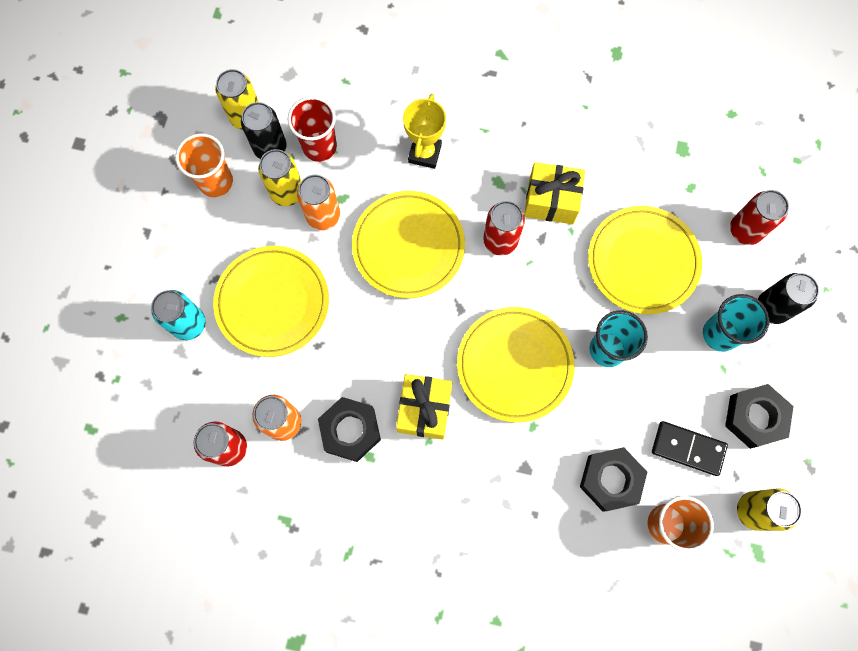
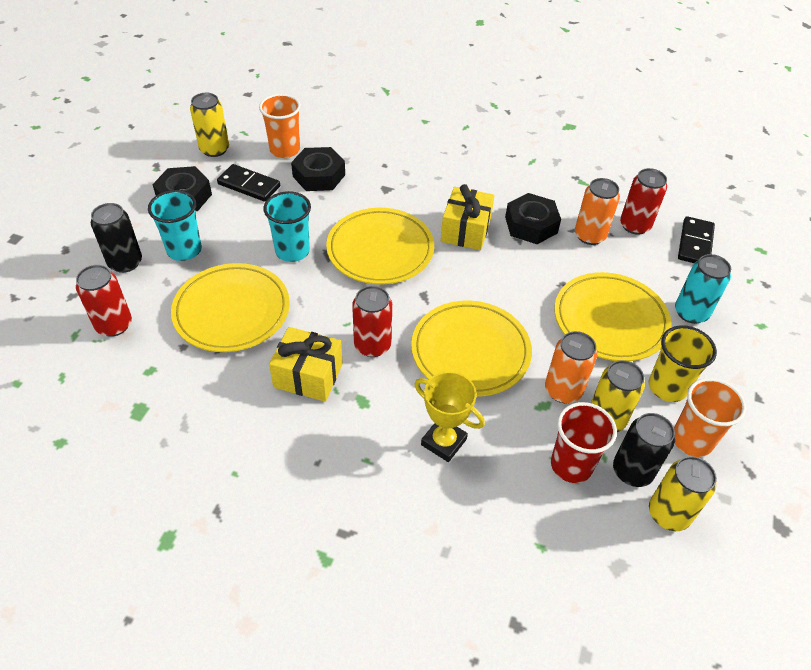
camera: 175 degrees left, 25 degrees down
(164, 428) = (695, 243): none -> black domino
(228, 232) = (667, 387): none -> yellow cup
(425, 153) = (443, 442): yellow trophy -> yellow trophy turned 75 degrees counterclockwise

